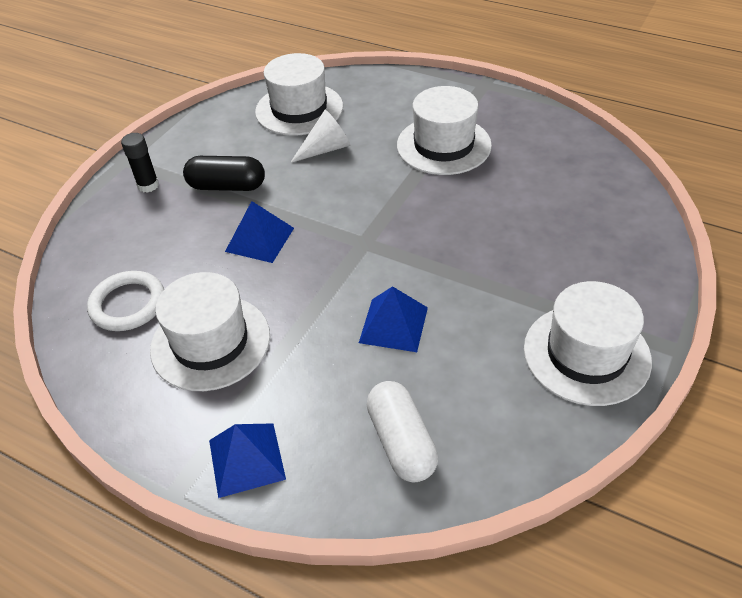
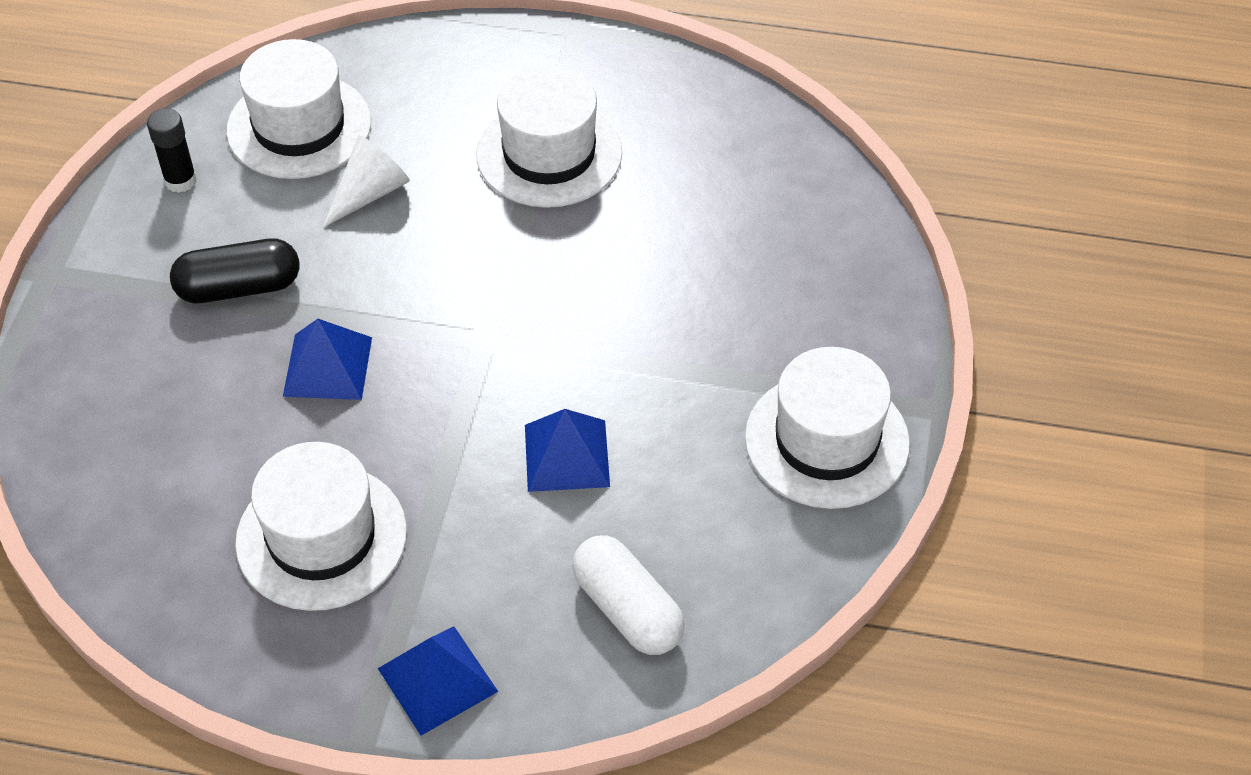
camera: 20 degrees left, 5 degrees up
(128, 304) = (173, 509): white ring -> none
(148, 185) = (110, 310): black glue stick -> black glue stick (180, 180)

